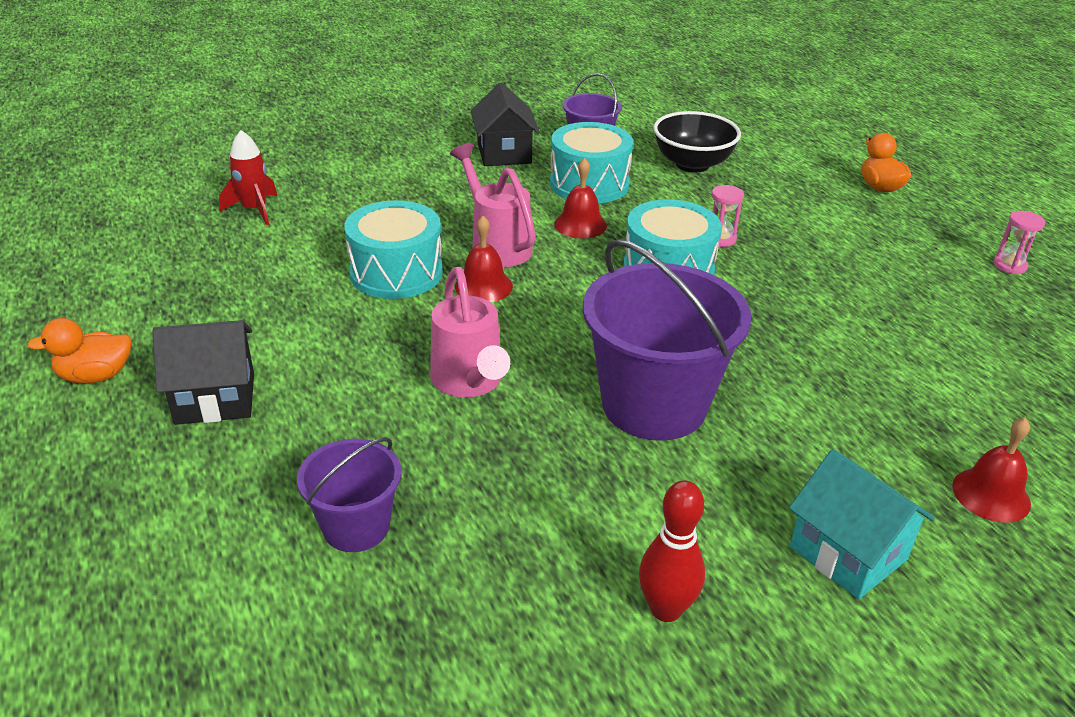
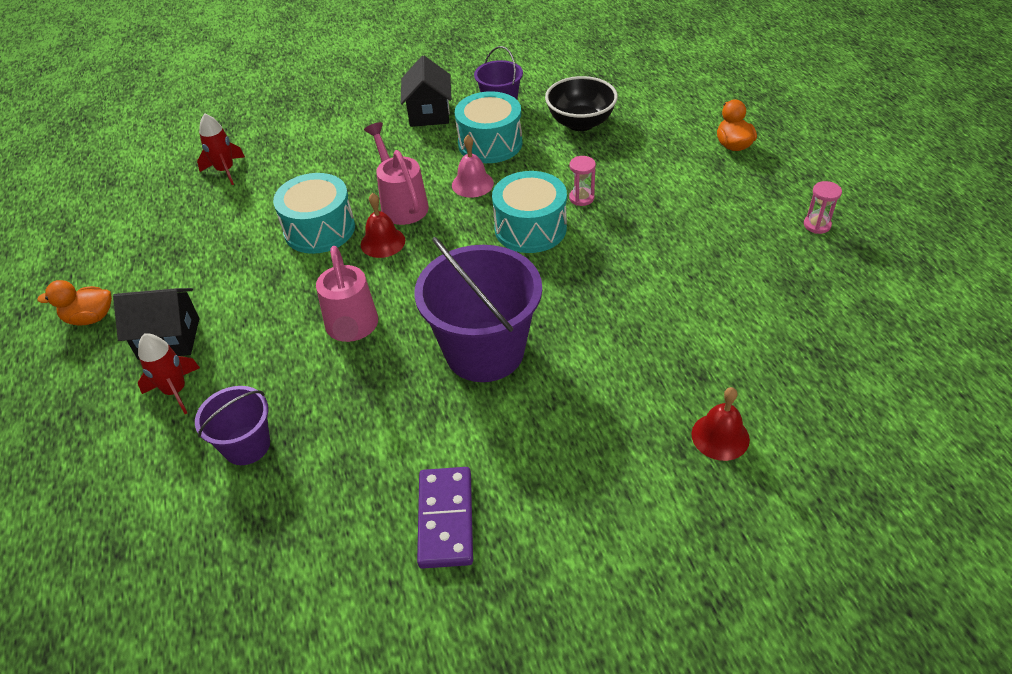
camera: 10 degrees right, 10 degrees up
(237, 462) = (176, 391): none -> red rocket
(580, 224) = (472, 184): red bell -> pink bell
(666, 609) = (446, 519): red bowling pin -> purple domino
(848, 553) = (592, 481): turquoise house -> none

